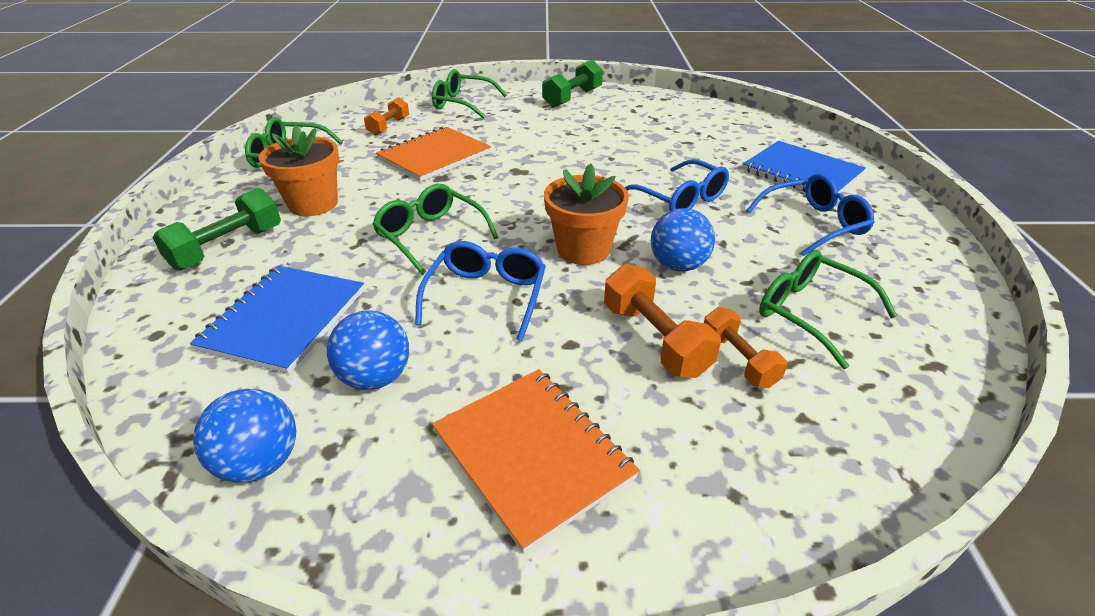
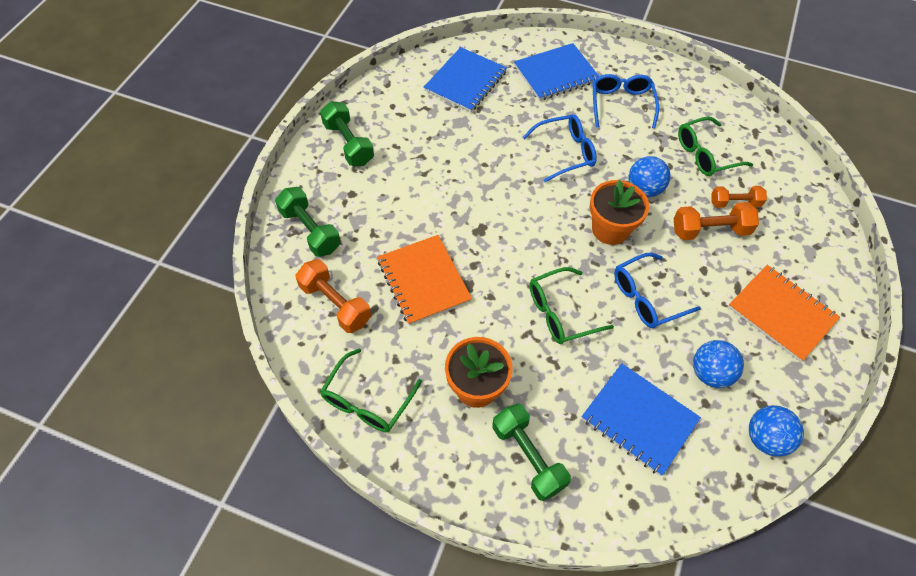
camera: 70 degrees left, 20 degrees up
(389, 126) = (335, 304): orange dumbbell -> orange dumbbell, size x1.50
(462, 103) = (310, 230): green glasses -> green dumbbell
(486, 296) = (646, 297): blue glasses -> blue glasses turned 60 degrees counterclockwise
(532, 454) = (781, 313): orange notebook -> orange notebook turned 60 degrees clockwise
(716, 129) = (465, 81): none -> blue notebook

